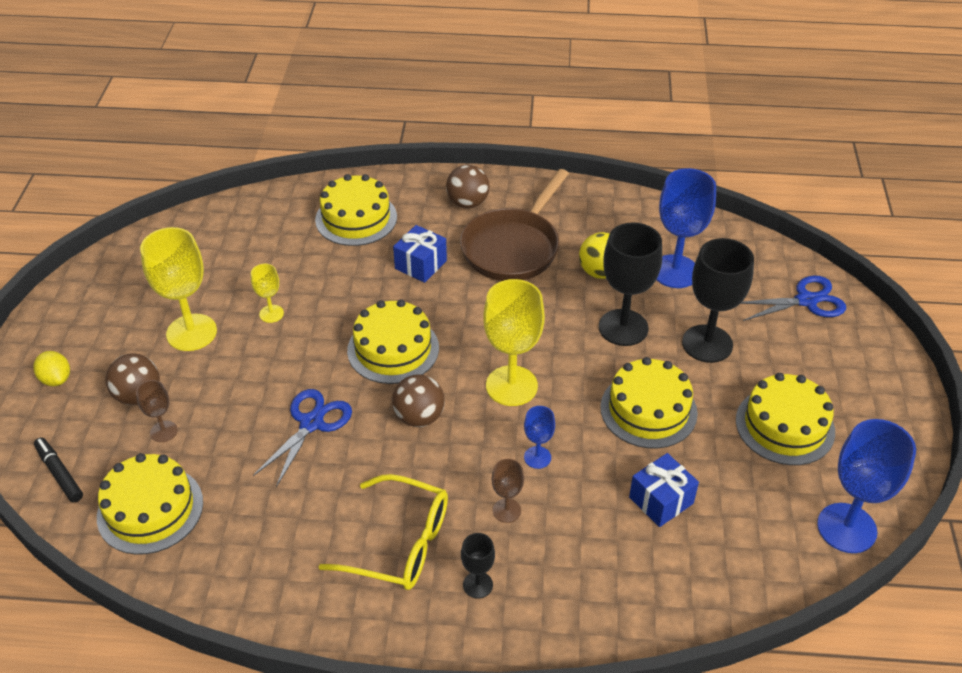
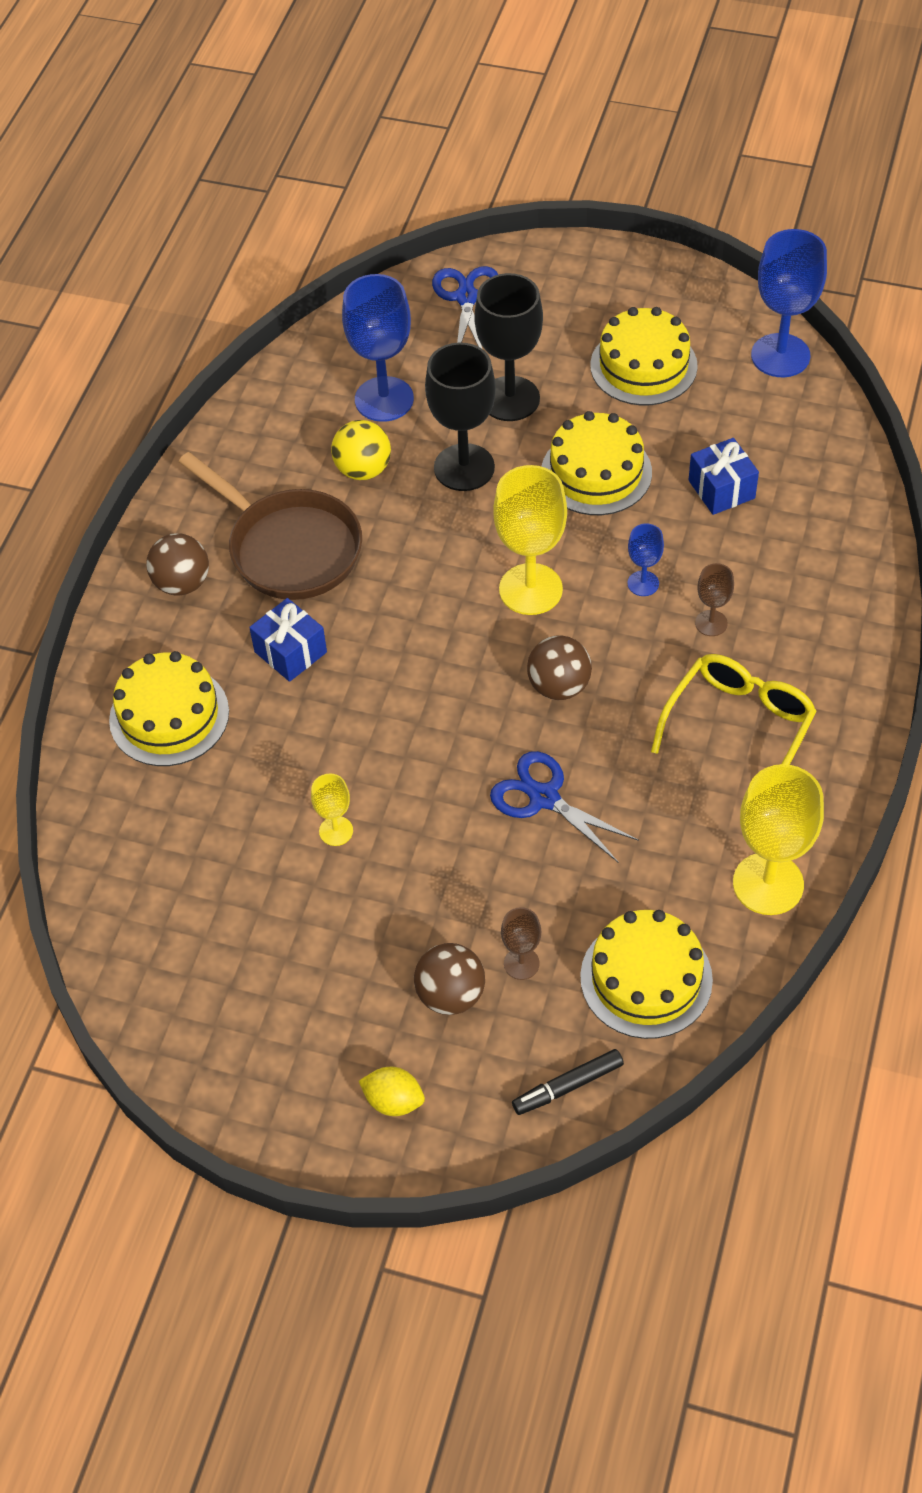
camera: 75 degrees left, 10 degrees up
(56, 379) = (393, 1100): yellow lemon -> yellow lemon turned 45 degrees clockwise
(191, 332) = (346, 929): yellow goblet -> yellow goblet (768, 884)
(393, 349) = (439, 700): yellow cake -> none
(478, 585) = (802, 663): black goblet -> none

